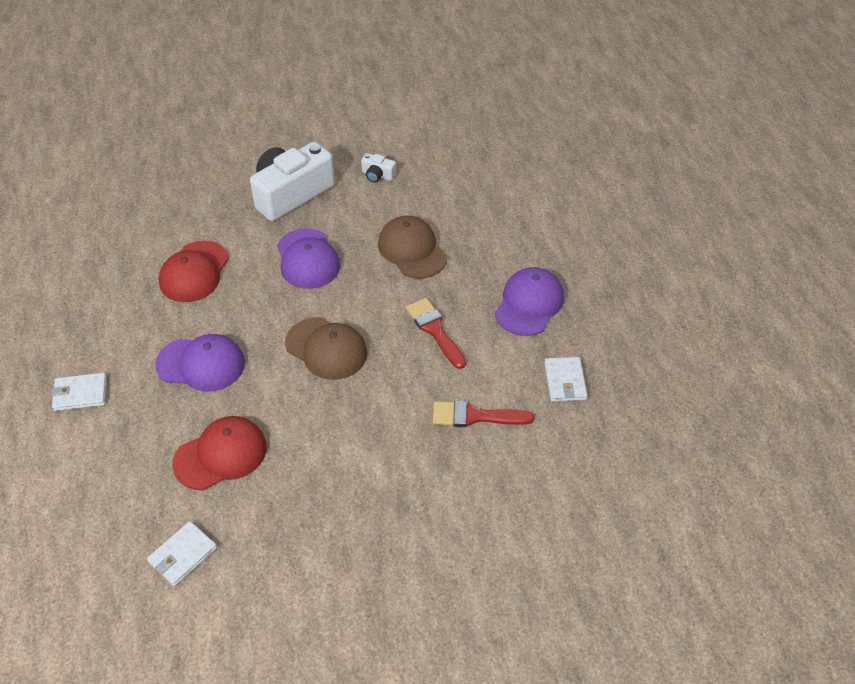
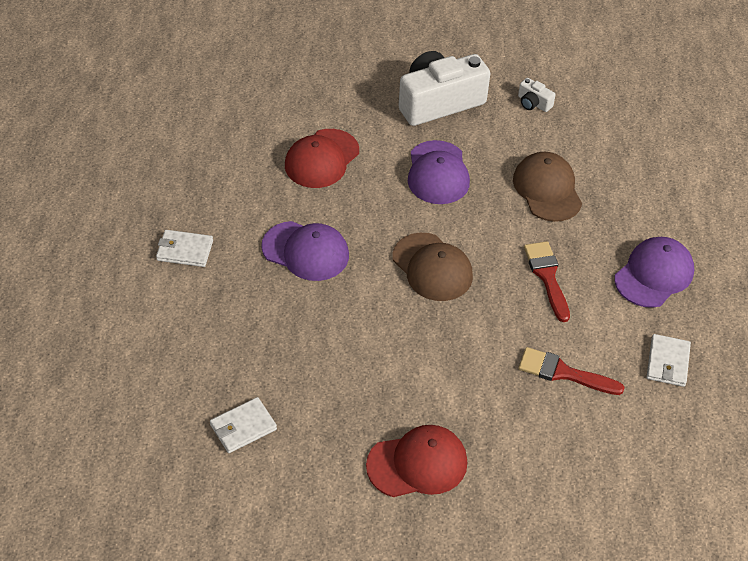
camera: 15 degrees right, 0 degrees up
(221, 455) = (302, 343): red cap -> red cap (417, 464)

